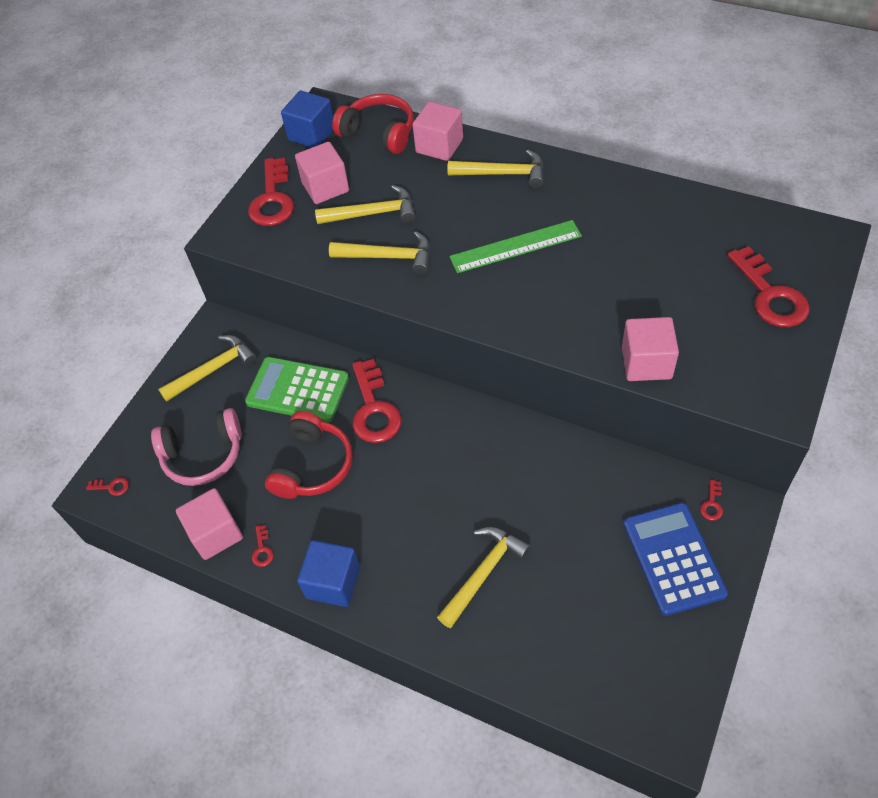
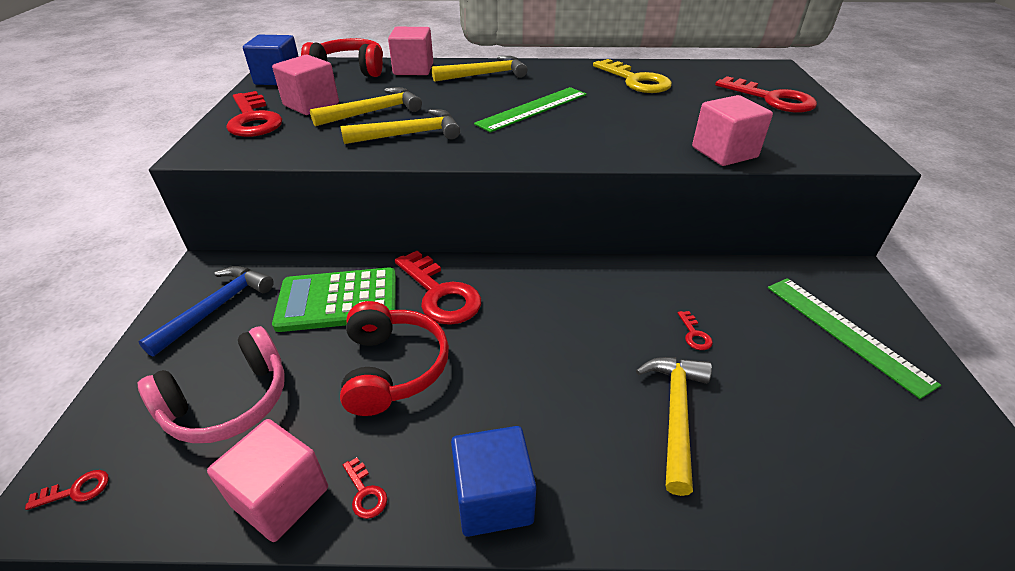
camera: 30 degrees left, 15 degrees down
(213, 370) = (216, 308): yellow hammer -> blue hammer
(650, 224) = (636, 81): none -> yellow key
(673, 558) = (845, 332): blue calculator -> green ruler
(712, 504) = (830, 278): red key -> red key (694, 334)

